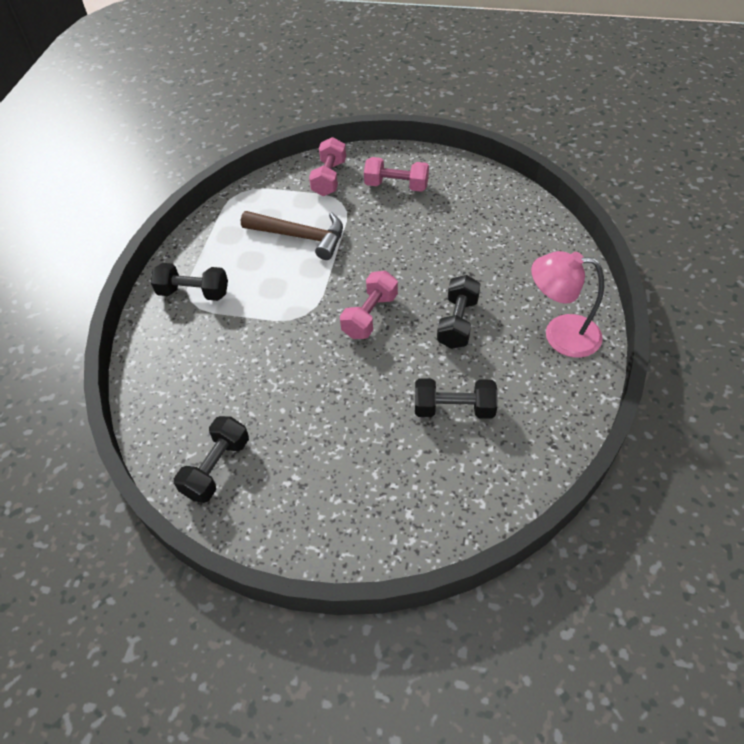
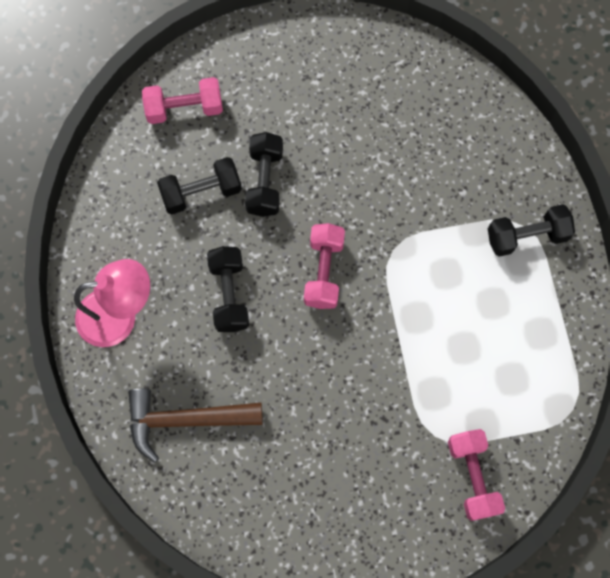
camera: 155 degrees right, 20 degrees up
(216, 467) = (386, 66): black dumbbell -> black dumbbell (265, 181)
(301, 237) = (454, 359): brown hammer -> brown hammer (185, 420)
(396, 186) = (378, 492): pink dumbbell -> pink dumbbell (184, 109)

